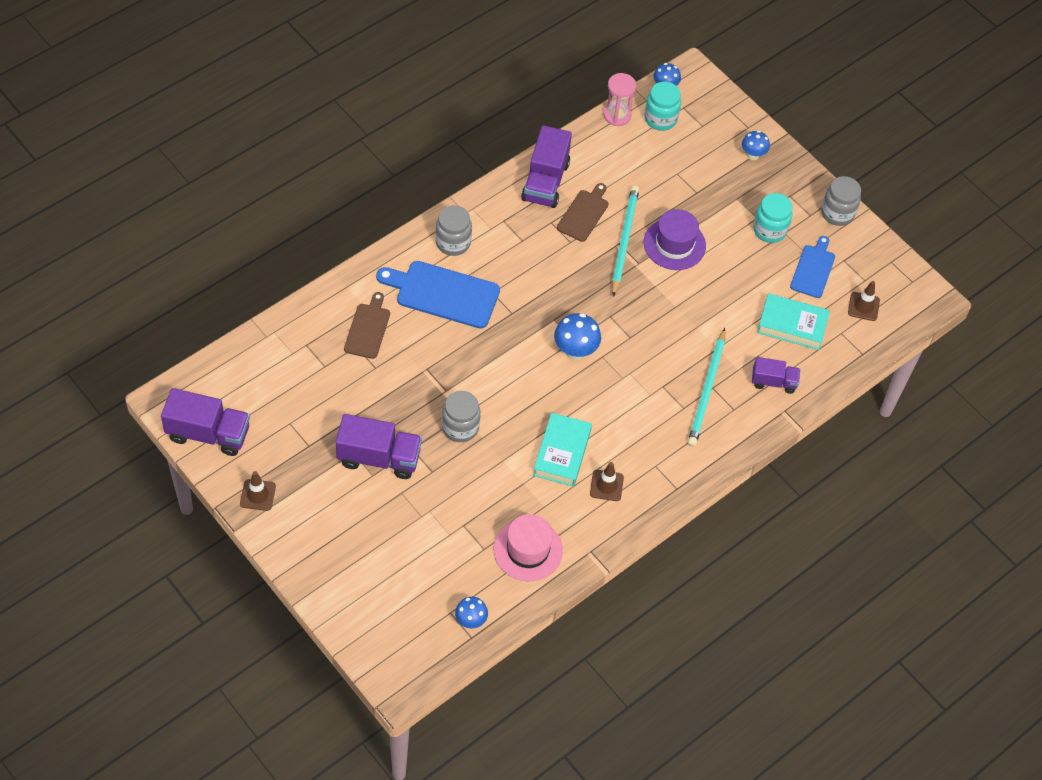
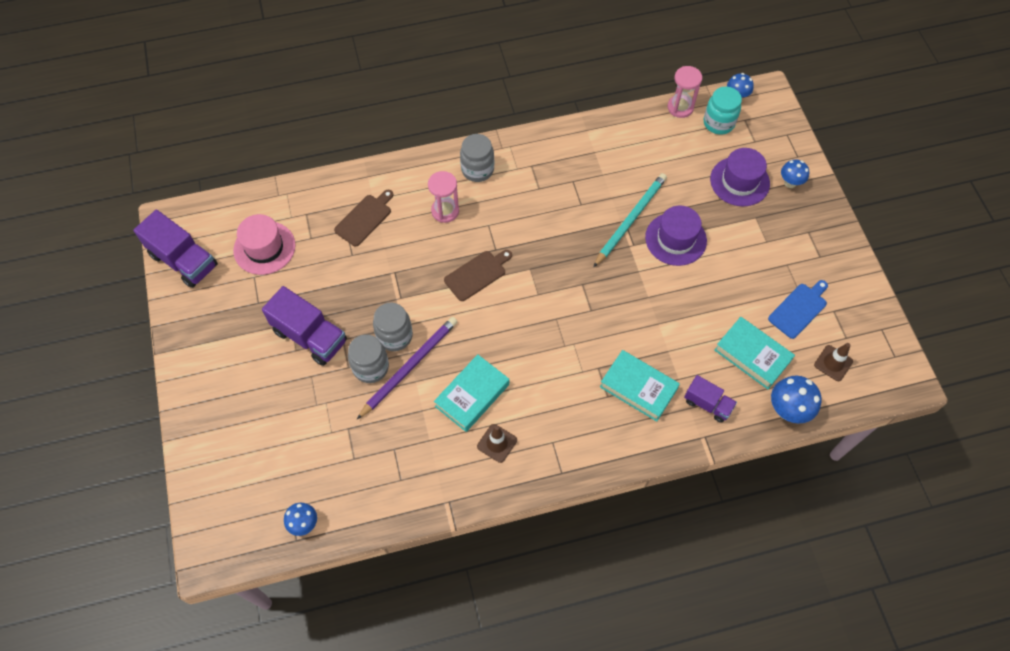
camera: 30 degrees right, 5 degrees up
(258, 495) = (191, 330): brown traffic cone -> none
(443, 293) = (445, 211): blue cutting board -> pink hourglass
(490, 449) = (409, 367): none -> purple pencil
(528, 550) = (392, 476): pink hat -> pink hat (264, 248)
(545, 181) = (586, 144): purple truck -> none
(575, 351) = (534, 305): blue mushroom -> blue mushroom (787, 410)
(584, 214) = (606, 183): brown cutting board -> brown cutting board (477, 274)
(706, 169) = (739, 181): none -> purple hat
(707, 390) = (638, 388): turquoise pencil -> turquoise book
(769, 230) = (773, 257): turquoise jar -> none
(837, 213) = (848, 264): grey jar -> grey jar (371, 367)

